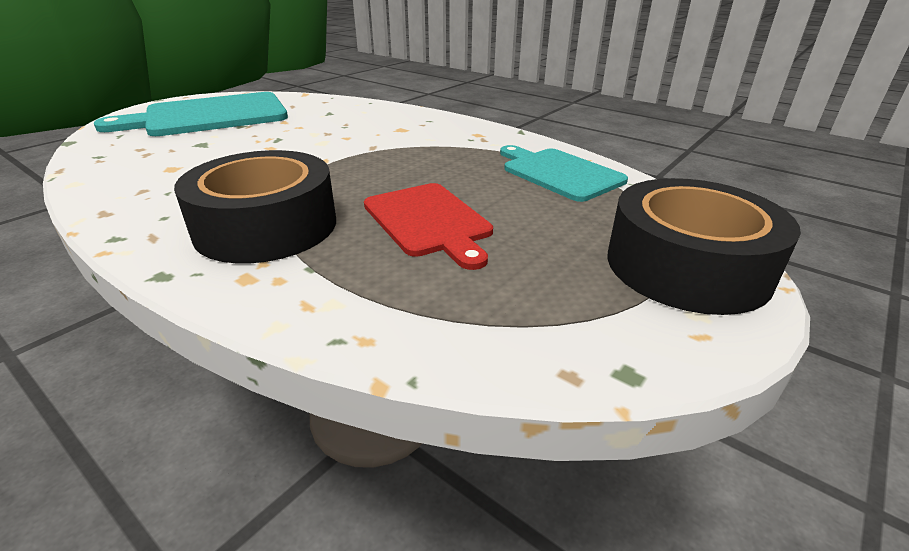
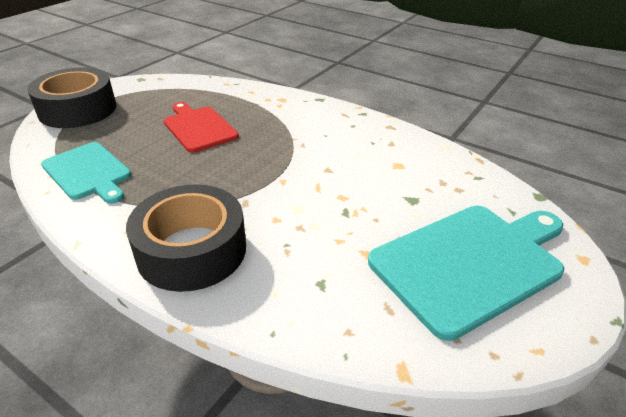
camera: 175 degrees right, 5 degrees up
(266, 226) = (290, 122): black tape -> black tape (192, 250)

